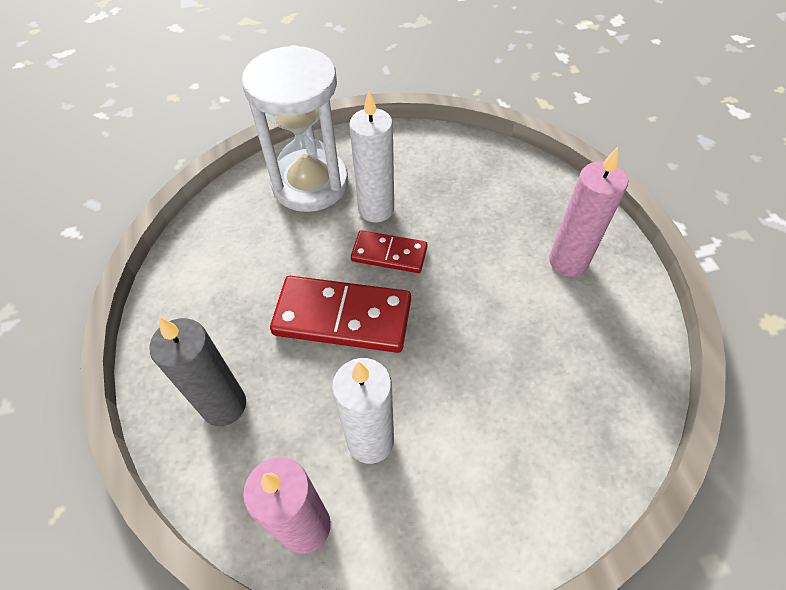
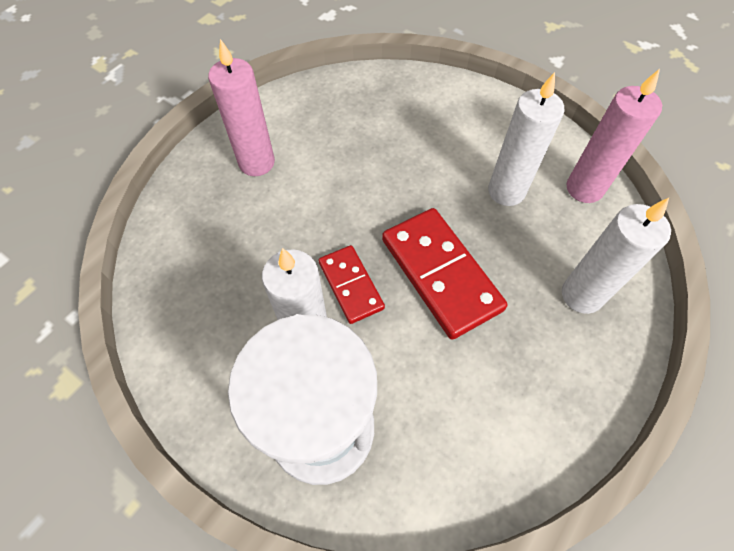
camera: 130 degrees left, 5 degrees up
(224, 405) = (581, 295): grey candle -> white candle

